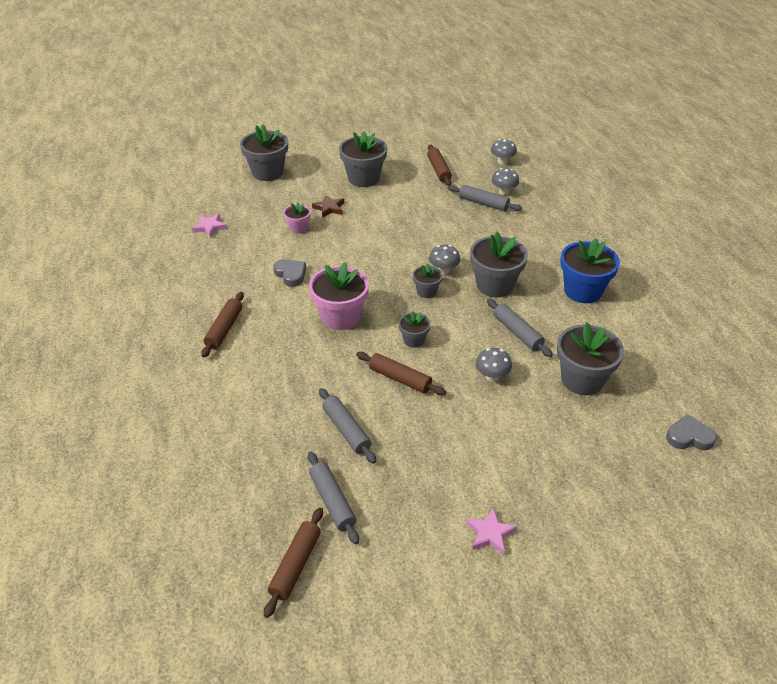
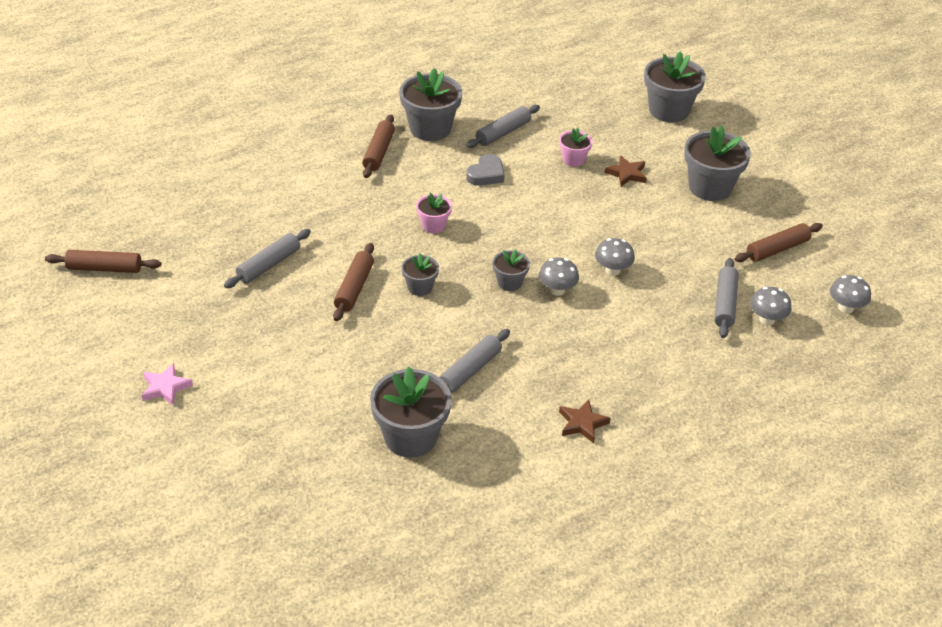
camera: 70 degrees right, 0 degrees up
(210, 227) = (537, 98): pink star -> none
(224, 329) = (378, 152): brown rolling pin -> brown rolling pin turned 75 degrees counterclockwise
(332, 501) = (178, 275): grey rolling pin -> grey rolling pin (503, 132)
(340, 316) = (433, 225): pink flower pot -> pink flower pot, size x0.53
(492, 376) = (386, 358): grey mushroom -> grey mushroom (612, 270)
(495, 285) = (551, 339): grey flower pot -> grey flower pot (430, 128)
(582, 291) = (582, 423): blue flower pot -> brown star
(689, 437) = (347, 543): grey heart -> none

